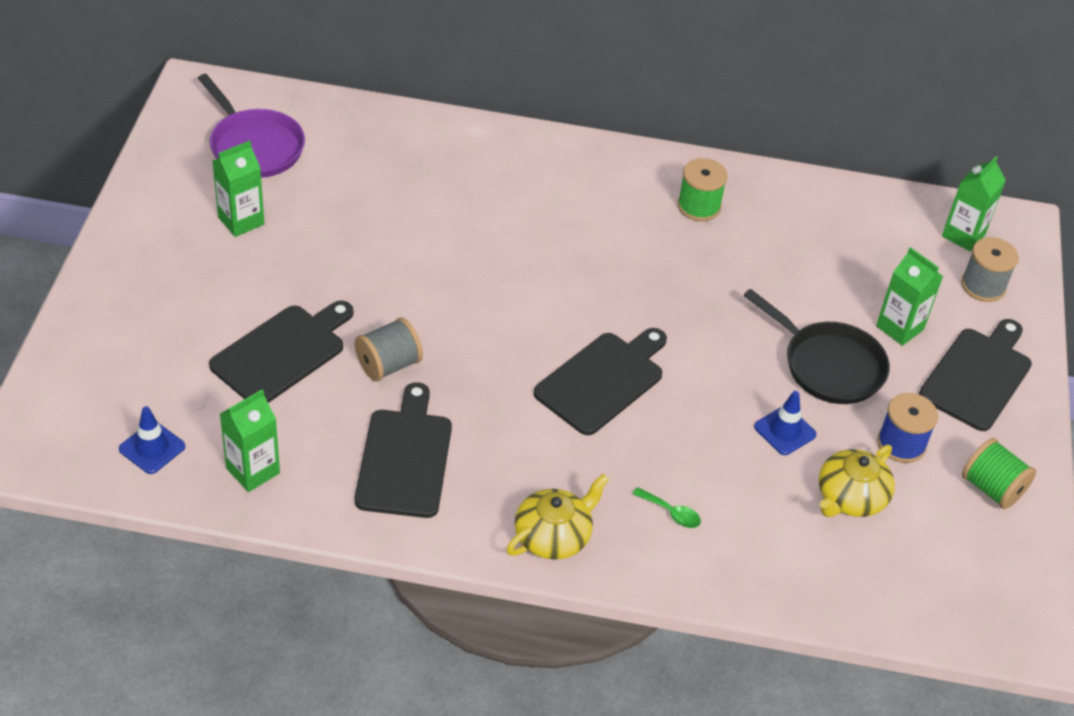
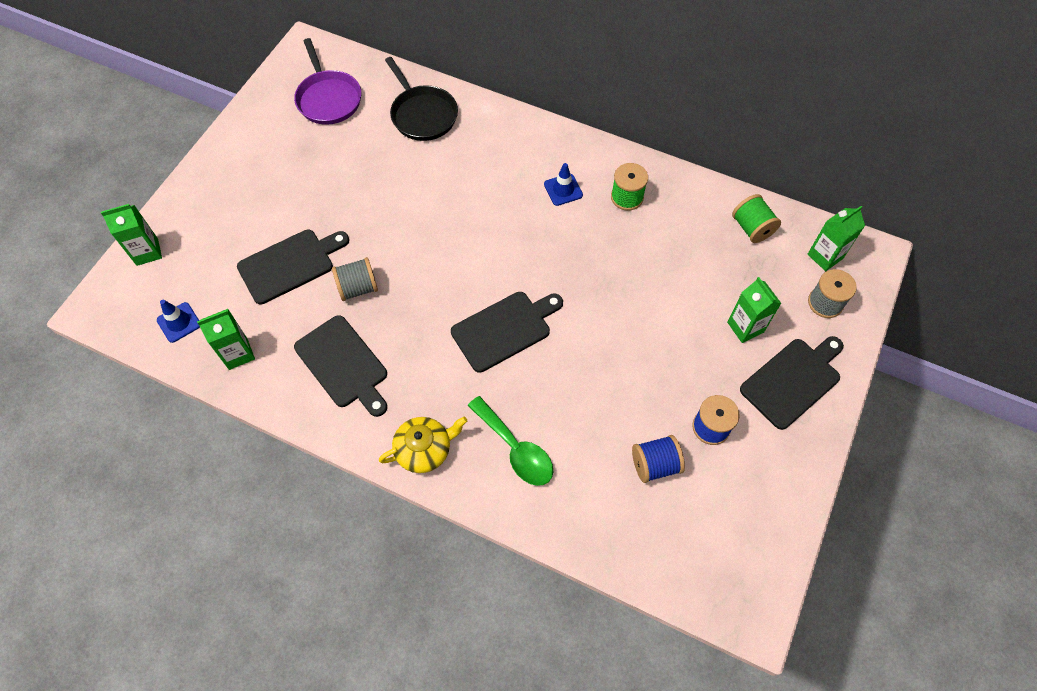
camera: 20 degrees right, 15 degrees up
(241, 221) = (299, 156): green carton -> green carton (147, 252)
(405, 458) = (343, 365): black cutting board -> black cutting board turned 120 degrees clockwise
(671, 513) = (515, 449): green spoon -> green spoon, size x2.06
(785, 431) = (625, 398): blue traffic cone -> blue traffic cone (563, 190)
(828, 365) = (678, 349): black pan -> black pan (422, 114)
(850, 497) = (655, 464): yellow teapot -> blue spool
(992, 488) = (769, 480): green spool -> green spool (752, 228)

